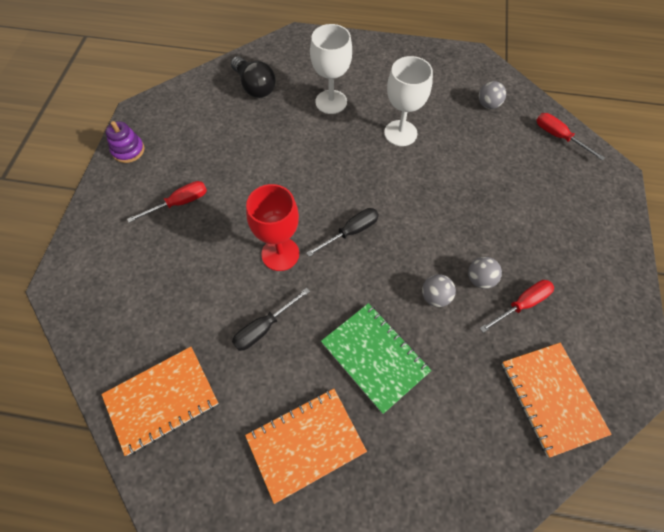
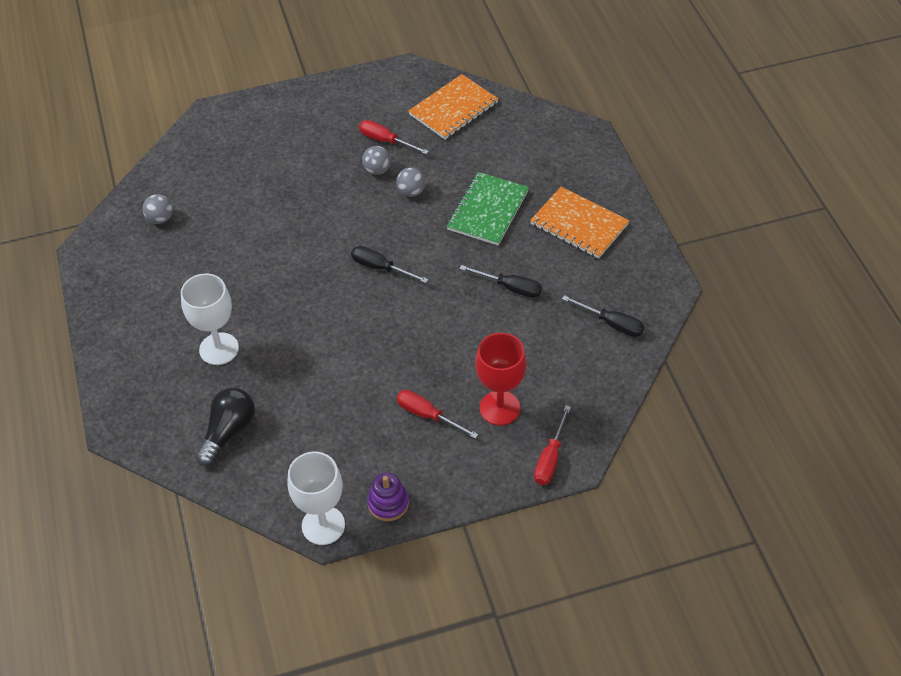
camera: 115 degrees left, 10 degrees down
(161, 400) = (611, 324): orange notebook -> black screwdriver
(280, 254) = (434, 308): red goblet -> red goblet (499, 408)
(400, 133) = (236, 274): white goblet -> white goblet (323, 525)
(559, 137) = (182, 158): red screwdriver -> red screwdriver (550, 458)

